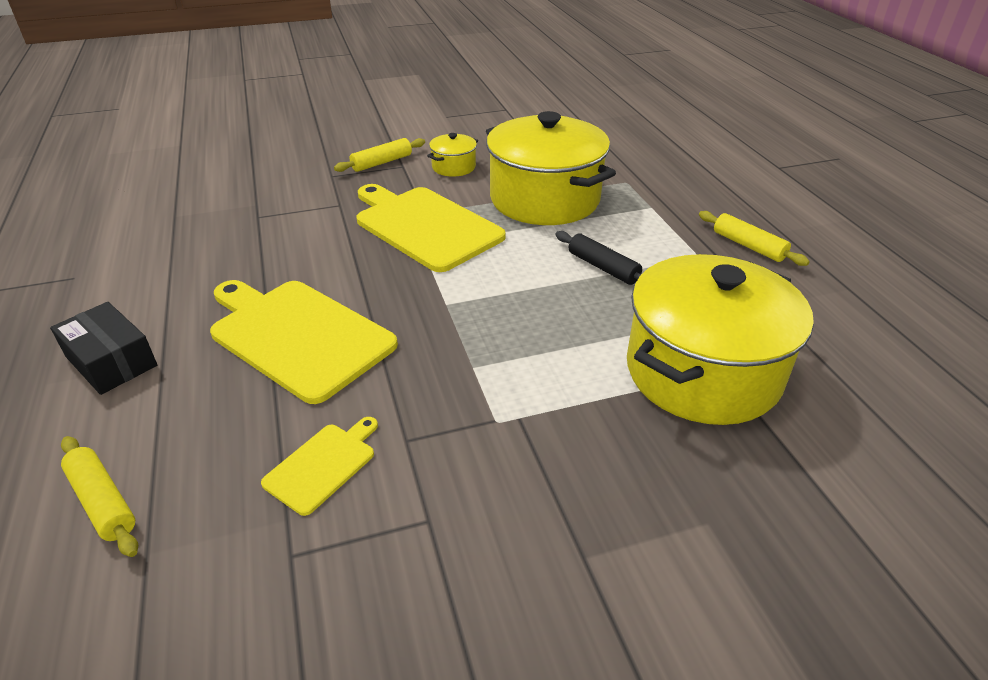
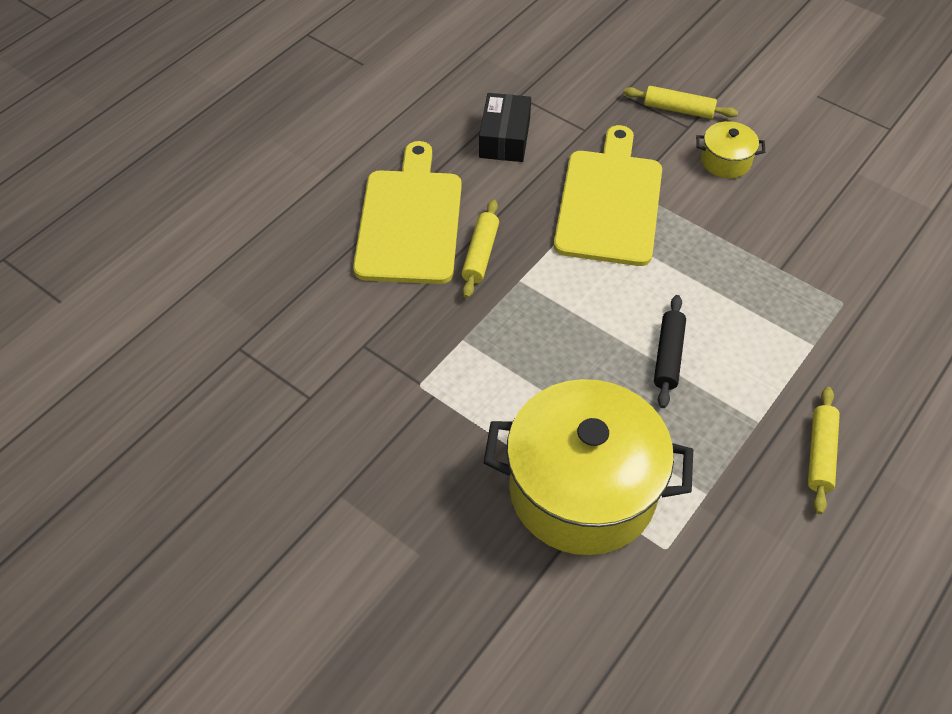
camera: 55 degrees right, 15 degrees up
(103, 501) = (213, 238): yellow rolling pin -> yellow rolling pin (480, 254)
(111, 361) = (309, 150): black box -> black box (504, 138)
(323, 465) = (311, 317): yellow cutting board -> none
(544, 199) = (740, 257): yellow pot -> none

